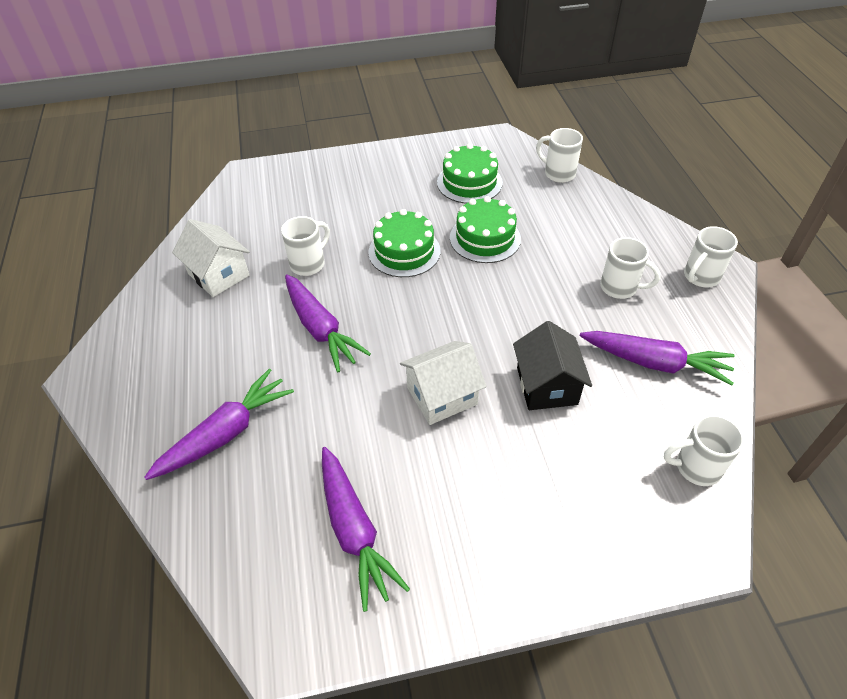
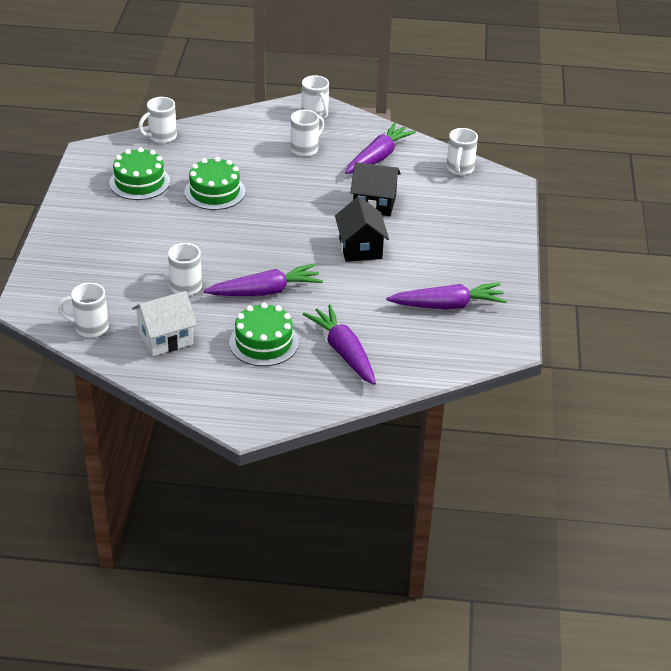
camera: 75 degrees left, 10 degrees down
(223, 220) = (90, 328): none -> white mug
(404, 251) = (203, 234): green cake -> green cake (264, 342)
(442, 396) = (360, 248): white house -> black house

